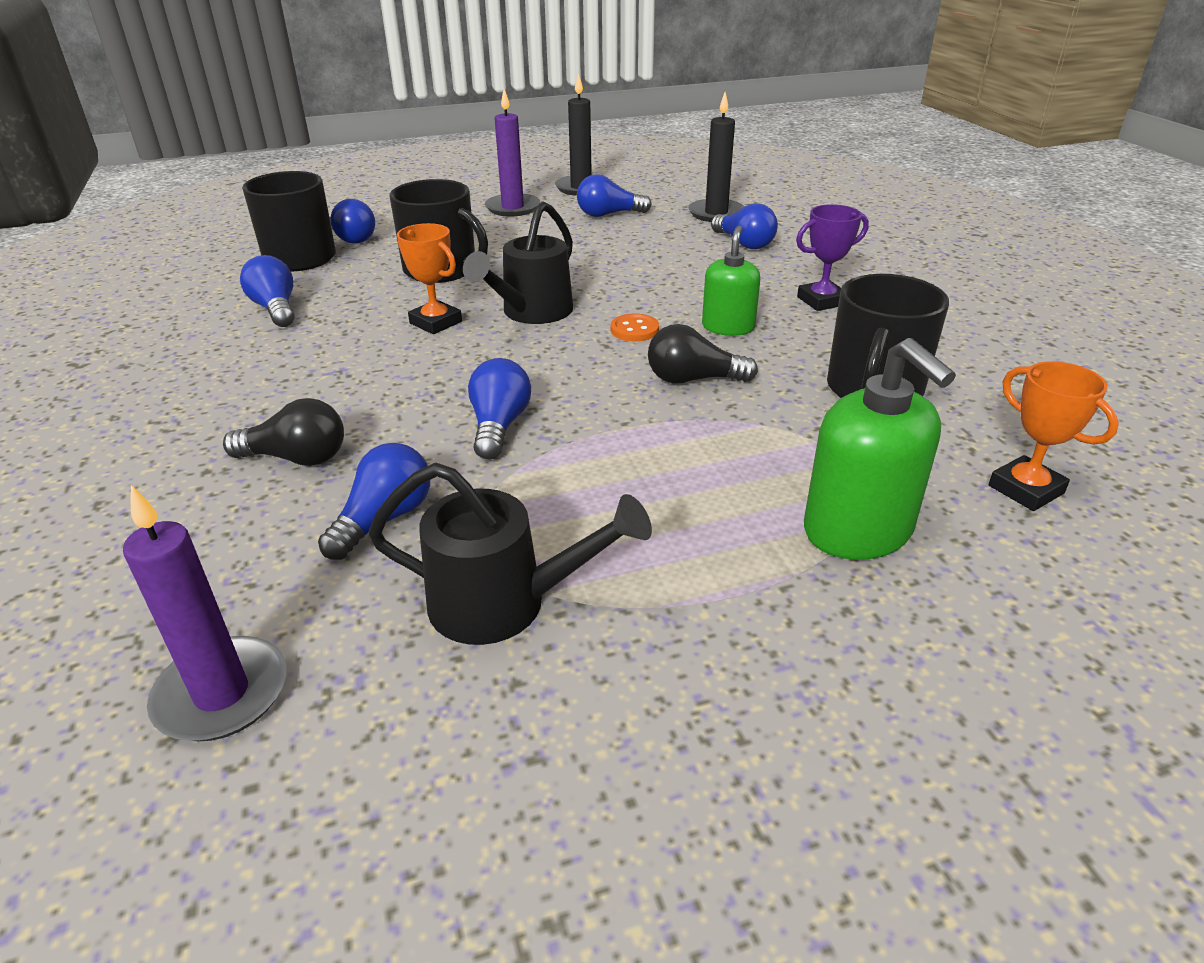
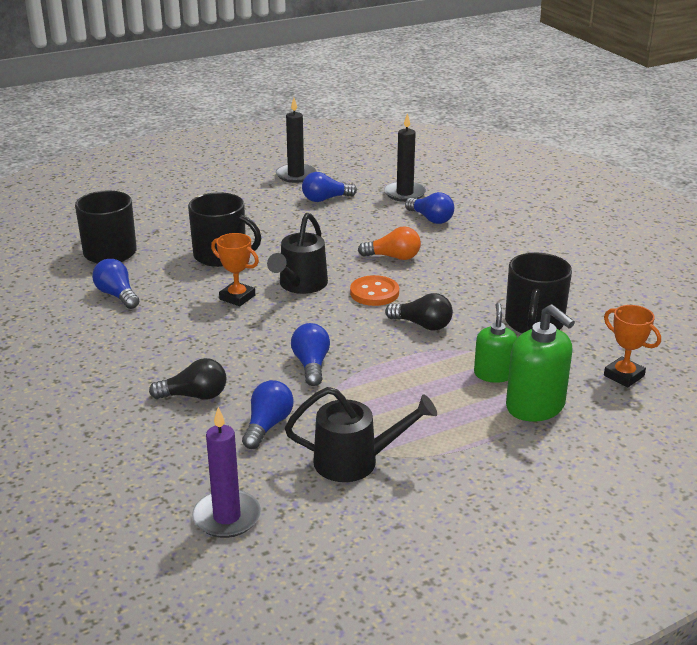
camera: 10 degrees left, 5 degrees down
(354, 237) = (141, 231): blue light bulb -> none
(513, 208) = (250, 197): purple candle -> none
(634, 330) = (374, 293): orange button -> orange button, size x1.51
(677, 286) = (393, 257): none -> orange light bulb
(693, 379) = (422, 325): black light bulb -> black light bulb turned 150 degrees counterclockwise
(728, 327) = (435, 286): green soap dispenser -> green soap dispenser (493, 374)
(822, 301) = (492, 262): purple trophy -> none

